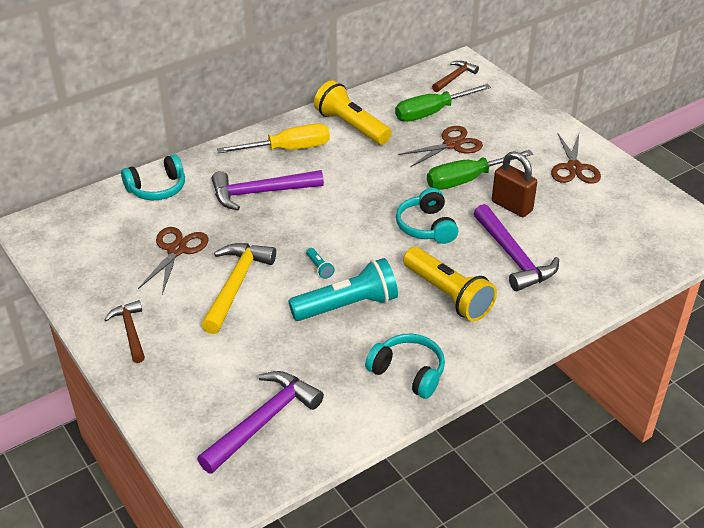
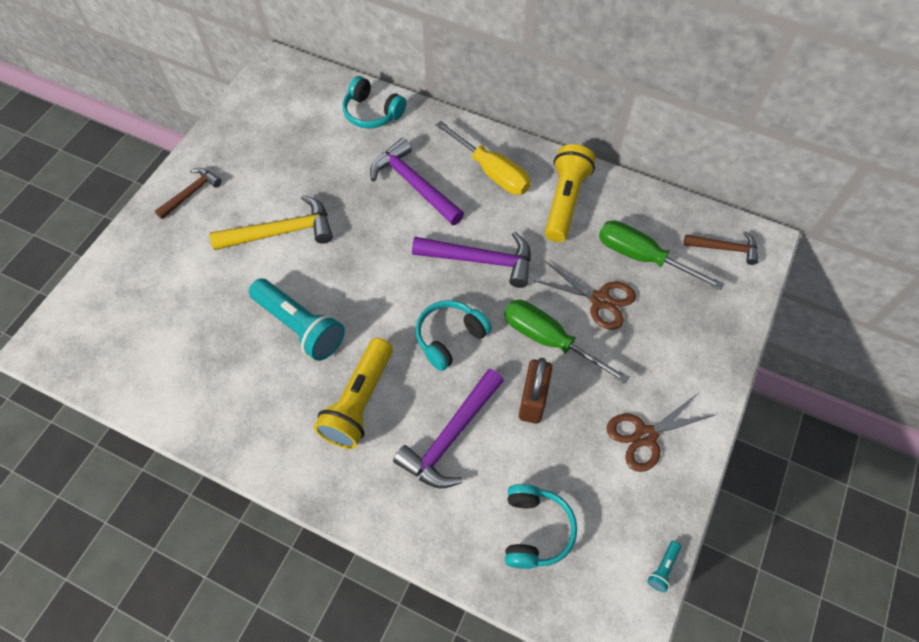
camera: 60 degrees right, 20 degrees up
(176, 250) = (302, 169): brown scissors -> none
(263, 421) = (133, 334): purple hammer -> purple hammer (481, 260)
(319, 268) = (338, 280): turquoise flashlight -> turquoise flashlight (663, 568)
(408, 372) = (237, 415): turquoise headphones -> turquoise headphones (535, 530)

